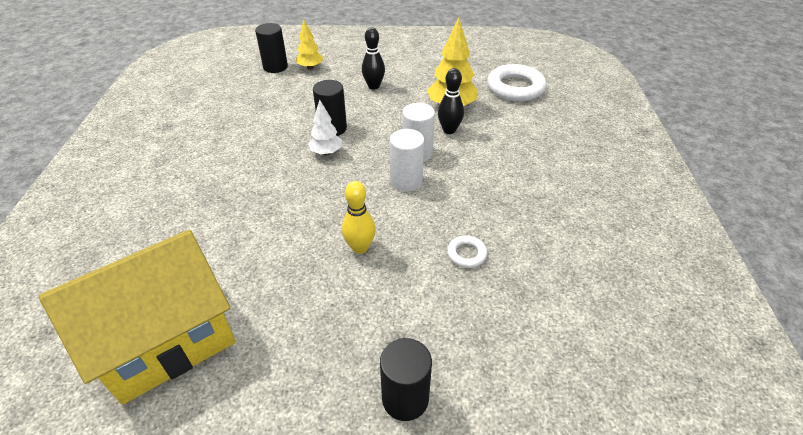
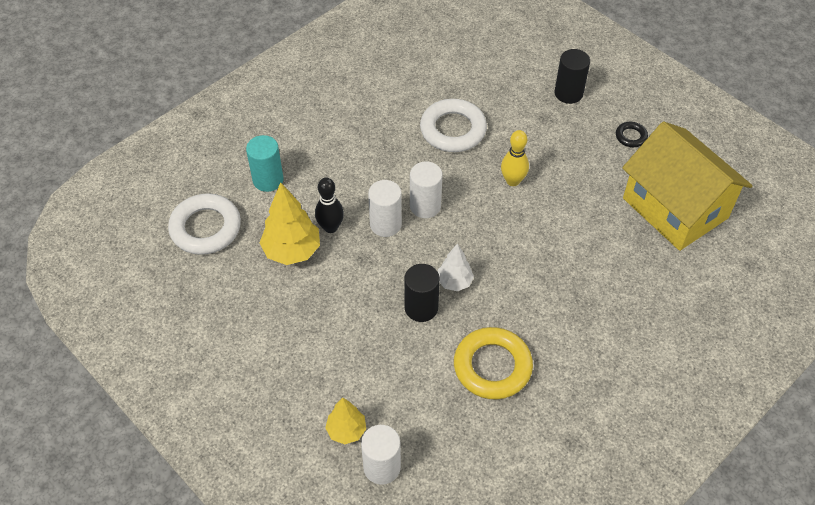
camera: 135 degrees left, 10 degrees up
(166, 338) = (675, 208): yellow house -> yellow house turned 45 degrees clockwise
(252, 129) = (492, 366): none -> yellow ring
(275, 67) = (382, 467): black cylinder -> white cylinder
(277, 396) = (631, 136): none -> black ring
(374, 86) = (320, 338): black bowling pin -> none
(466, 254) = (453, 130): white ring -> white ring, size x2.09
(530, 127) = (268, 180): none -> turquoise cylinder

